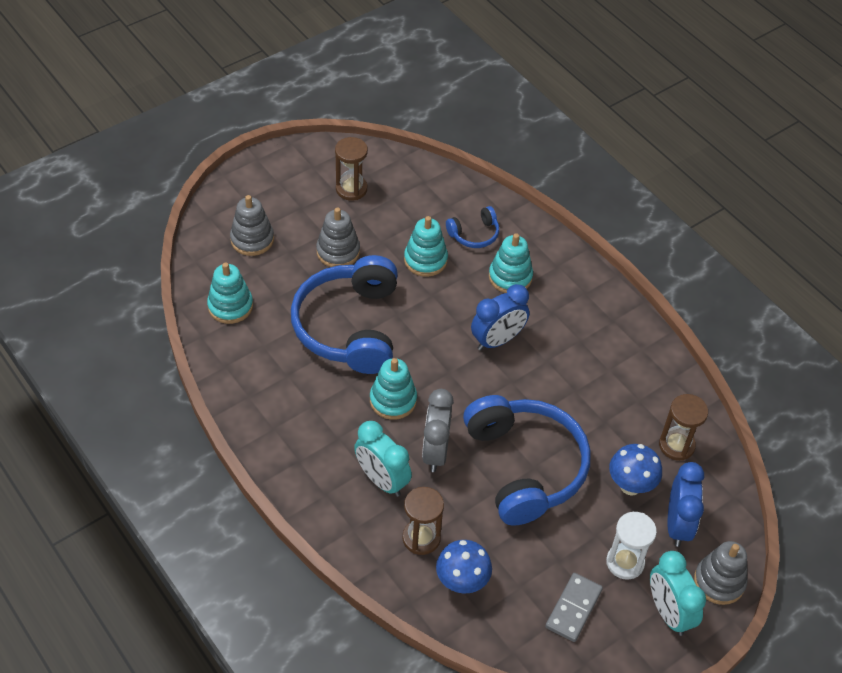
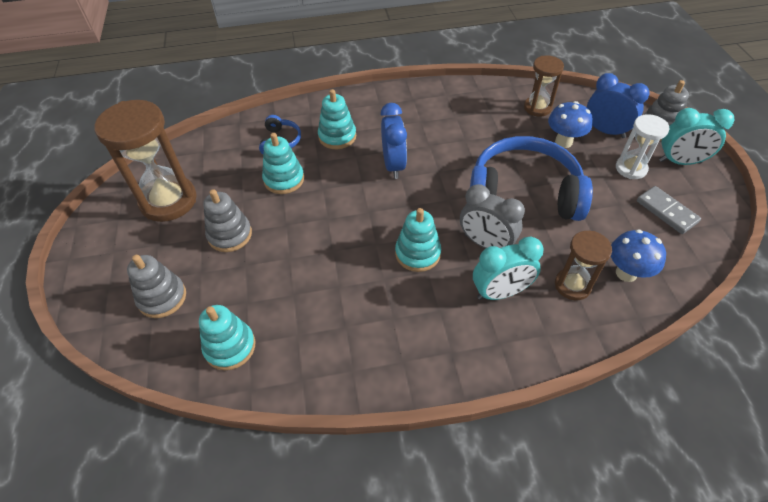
camera: 60 degrees left, 0 degrees up
(350, 326) = (319, 256): blue headphones -> none
(351, 189) = (168, 201): brown hourglass -> brown hourglass, size x1.78

